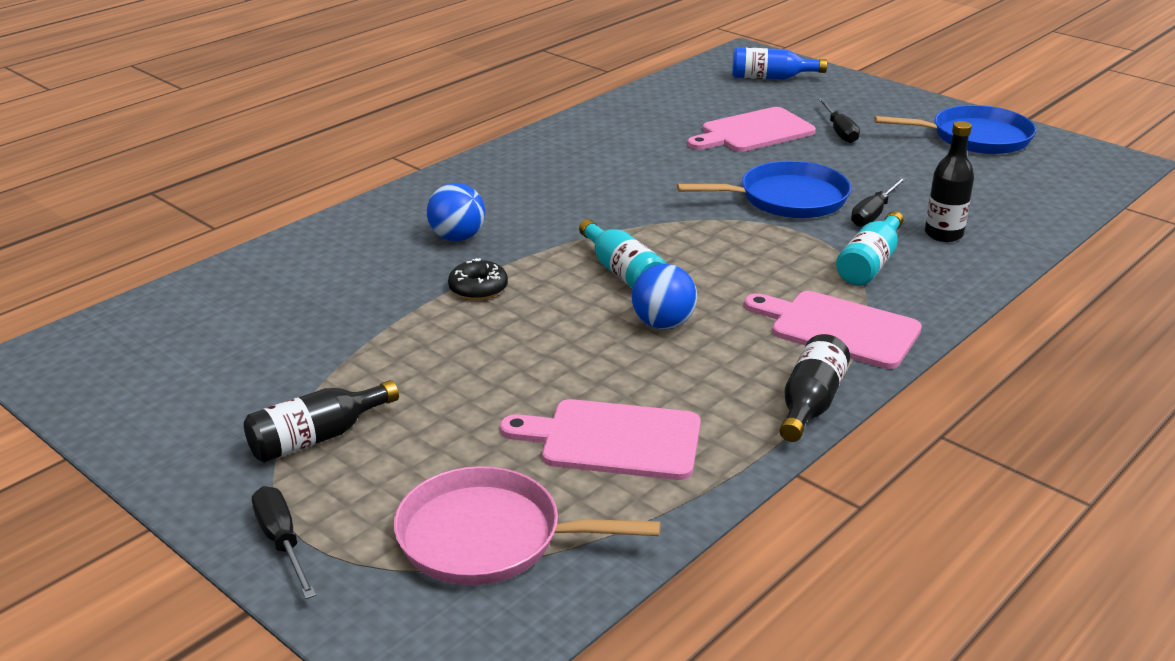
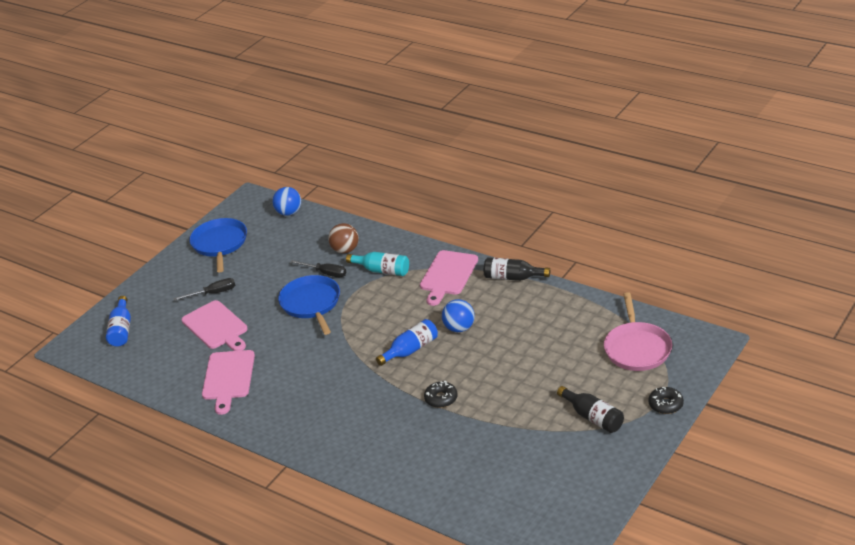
camera: 95 degrees left, 5 degrees up
(282, 542) = (665, 404): black screwdriver -> black donut
(457, 237) = (383, 421): blue ball -> blue ball (289, 213)
(613, 440) = (559, 327): pink cutting board -> pink cutting board (228, 378)
(622, 273) = (411, 350): turquoise bottle -> blue bottle
(943, 234) = (345, 250): black bottle -> brown ball

